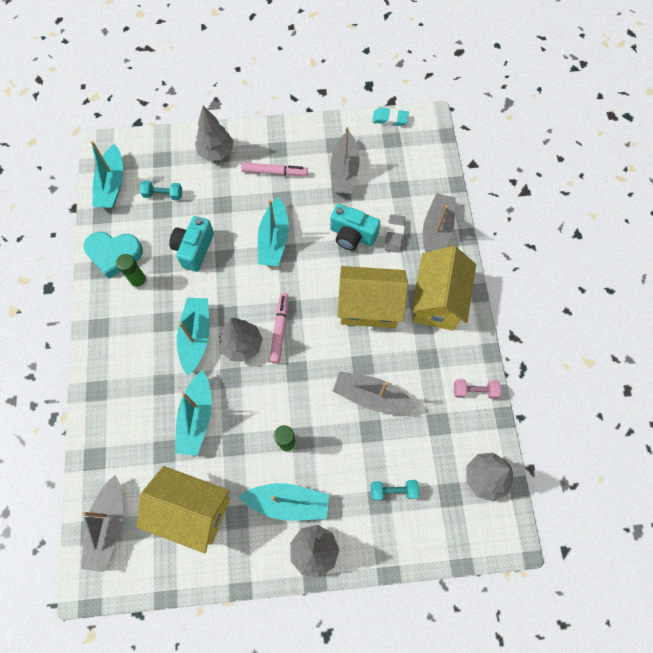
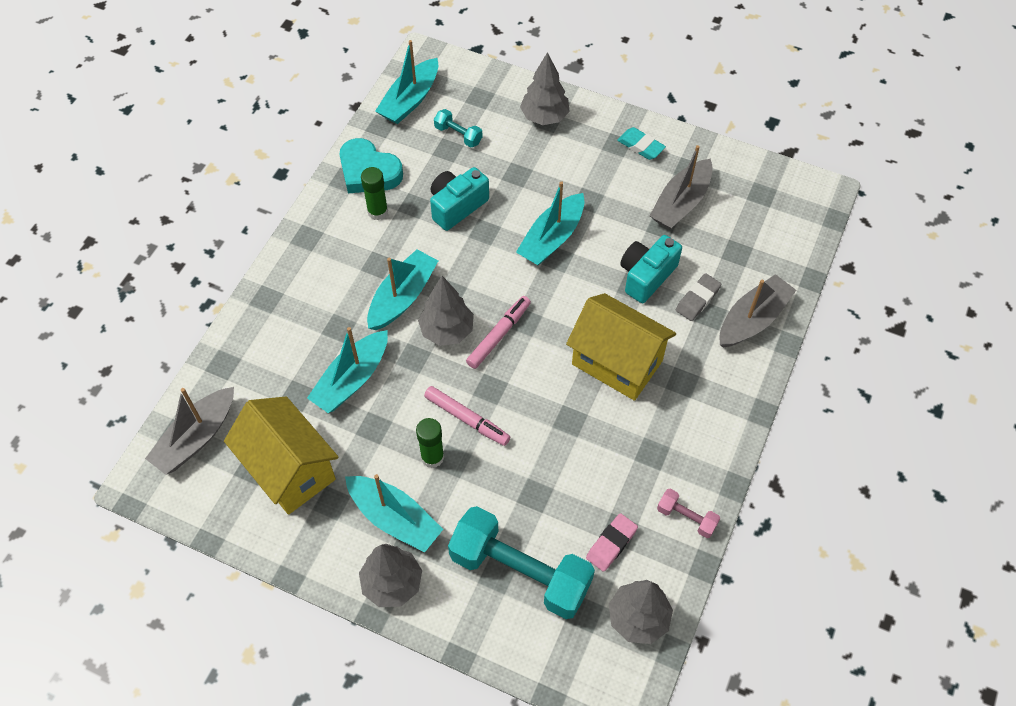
camera: 30 degrees right, 10 degrees down
(274, 172) = (597, 167): pink marker -> pink marker (467, 419)
(352, 235) = (646, 276): turquoise camera -> turquoise camera turned 75 degrees clockwise
(371, 396) = (558, 459): grey boat -> none
(390, 119) = (774, 170): turquoise eraser -> turquoise eraser (640, 146)
(393, 490) = (520, 571): turquoise dumbbell -> turquoise dumbbell, size x2.27
(437, 301) = (704, 397): yellow house -> none
(439, 436) = (611, 544): none -> pink eraser

